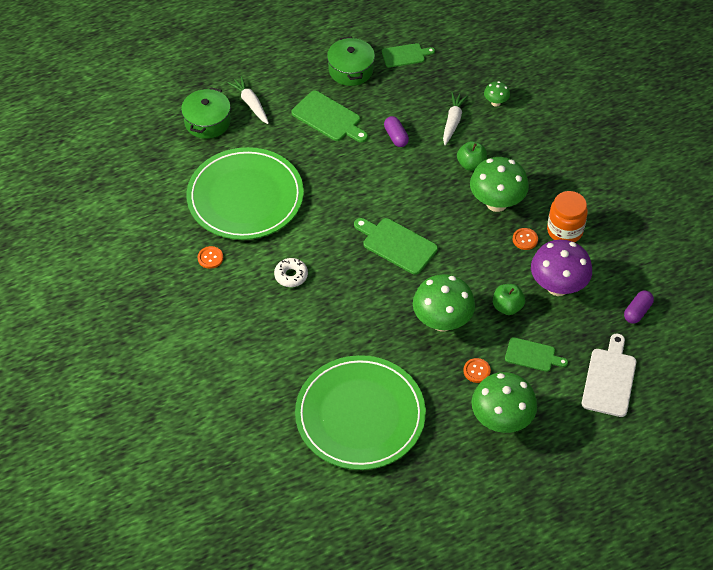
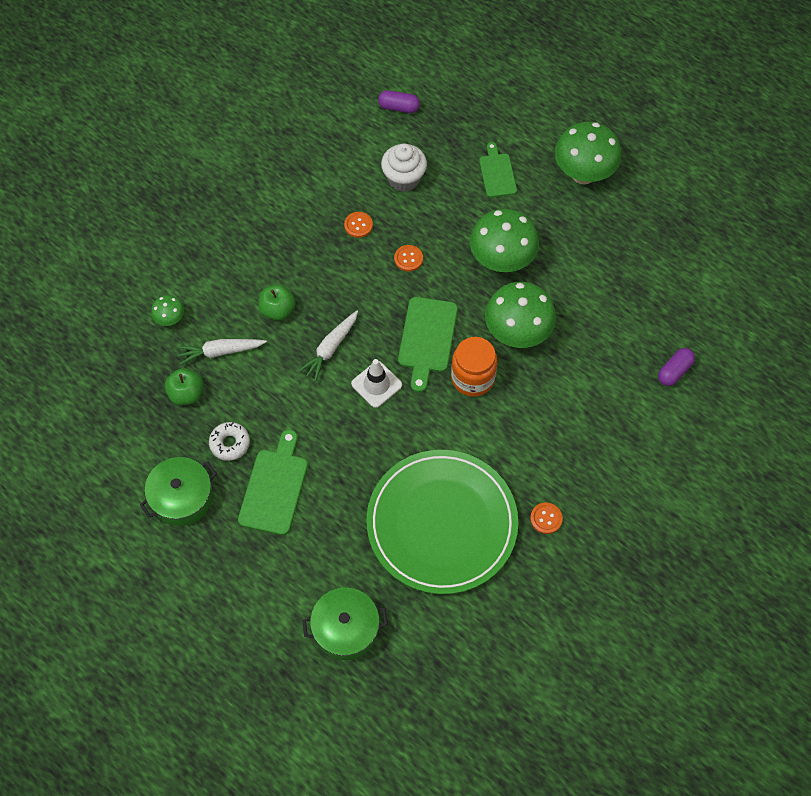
camera: 115 degrees left, 10 degrees up
(250, 104) = (292, 590): white carrot -> white carrot (330, 348)
(291, 275) = (523, 424): white donut -> white donut (230, 443)
(360, 415) = (649, 288): green plate -> none
(375, 200) = (376, 384): none -> white traffic cone
(396, 137) = (271, 402): purple capsule -> purple capsule (674, 371)
(405, 55) = (130, 445): green cutting board -> none
(476, 371) = (541, 211): orange button -> orange button (408, 259)
(496, 203) = (322, 267): green mushroom -> green mushroom (517, 333)
(507, 307) = (452, 212): green apple -> green apple (186, 394)
(557, 286) = (404, 179): purple mushroom -> white cupcake
(564, 231) = (328, 195): orange jar -> orange jar (472, 378)
(609, 379) = (488, 107): white cutting board -> none

